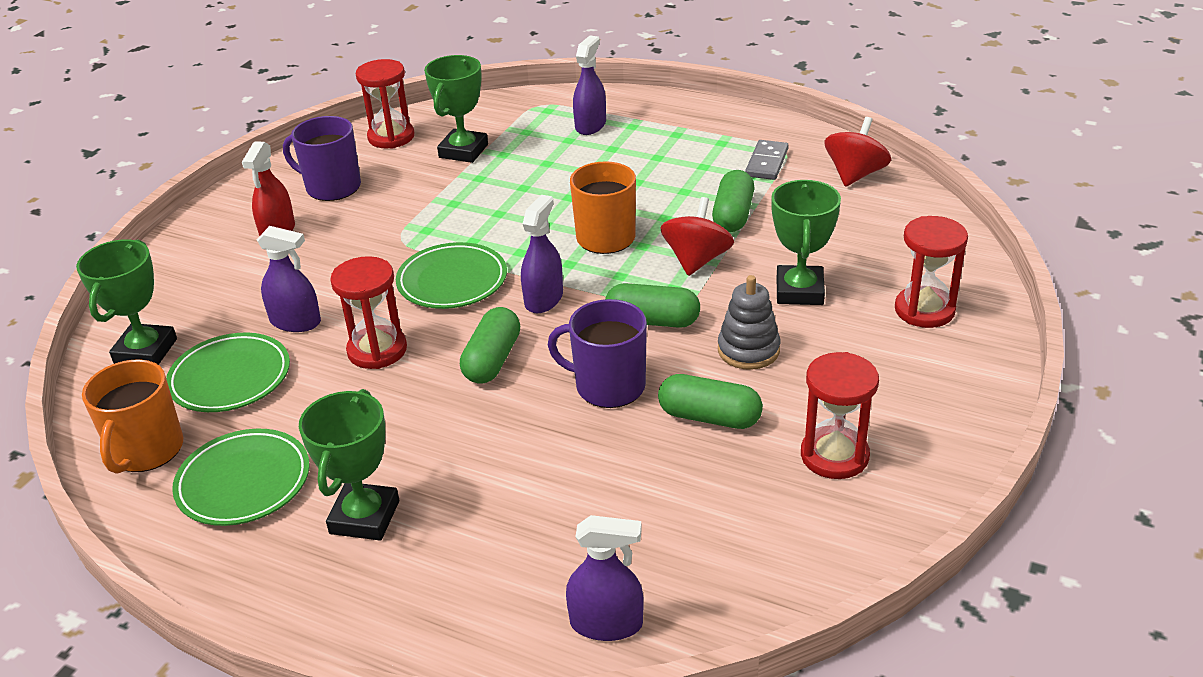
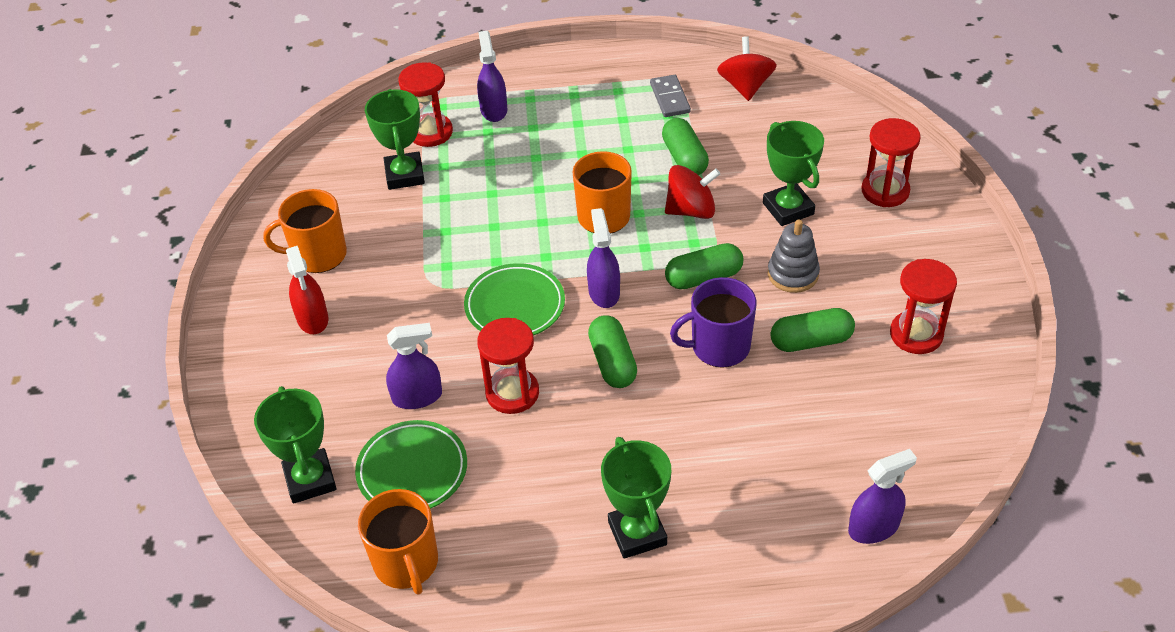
camera: 30 degrees left, 10 degrees up
(244, 482) = (516, 551): green plate -> none
(332, 187) = (318, 255): purple mug -> orange mug
(391, 137) = (323, 183): red hourglass -> red hourglass (430, 132)
(696, 260) = (691, 210): red spinning top -> red spinning top turned 90 degrees clockwise

